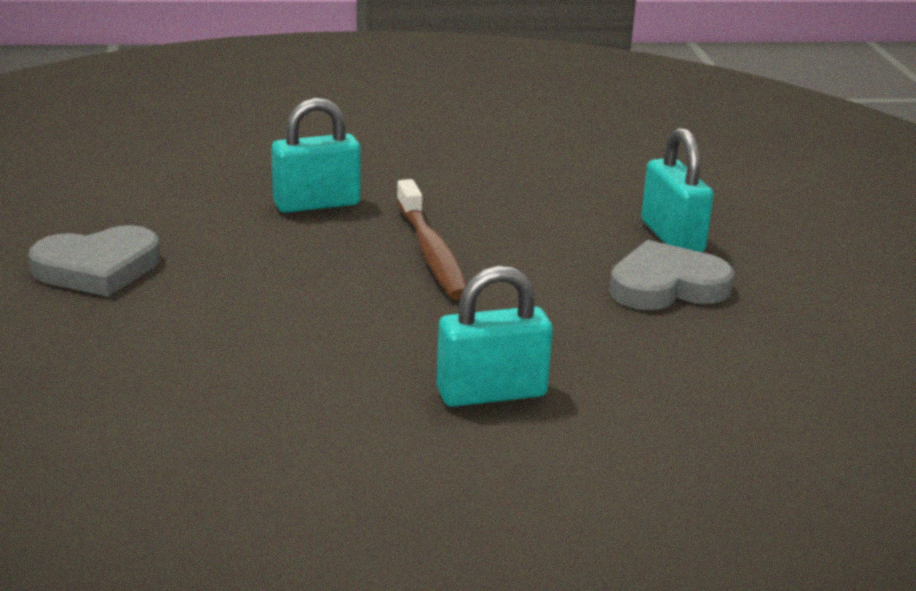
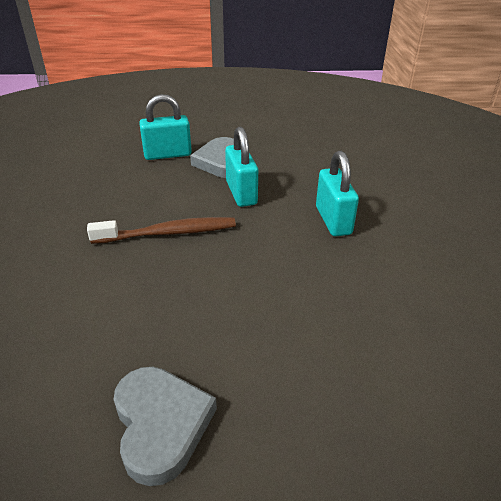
camera: 85 degrees left, 10 degrees up
(317, 204) = (73, 285): turquoise padlock -> turquoise padlock (241, 193)

